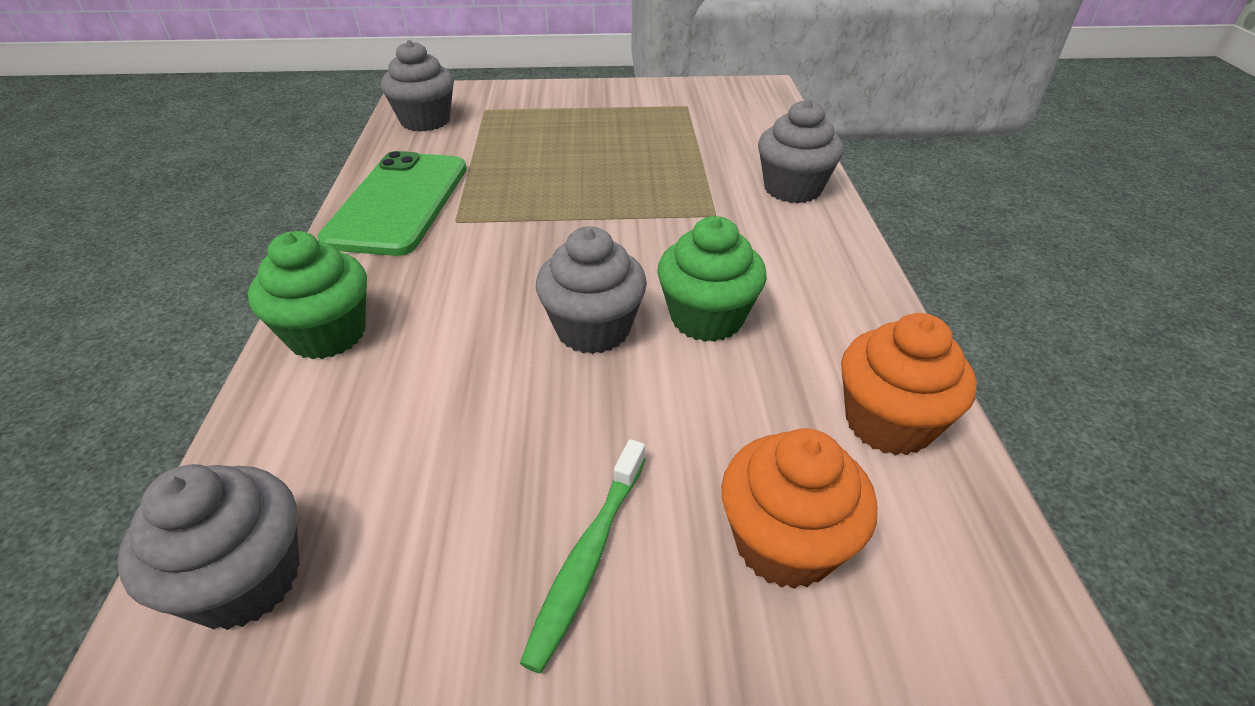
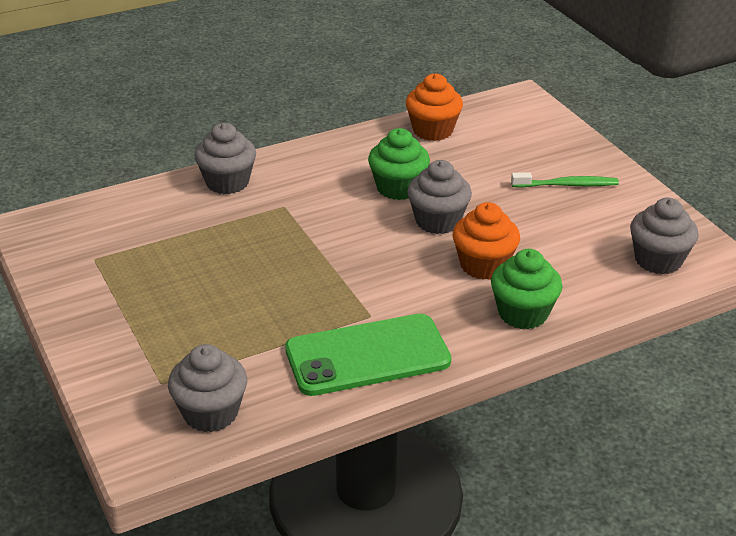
camera: 115 degrees left, 5 degrees down
(784, 543) = (518, 146): orange cupcake -> orange cupcake (483, 265)

